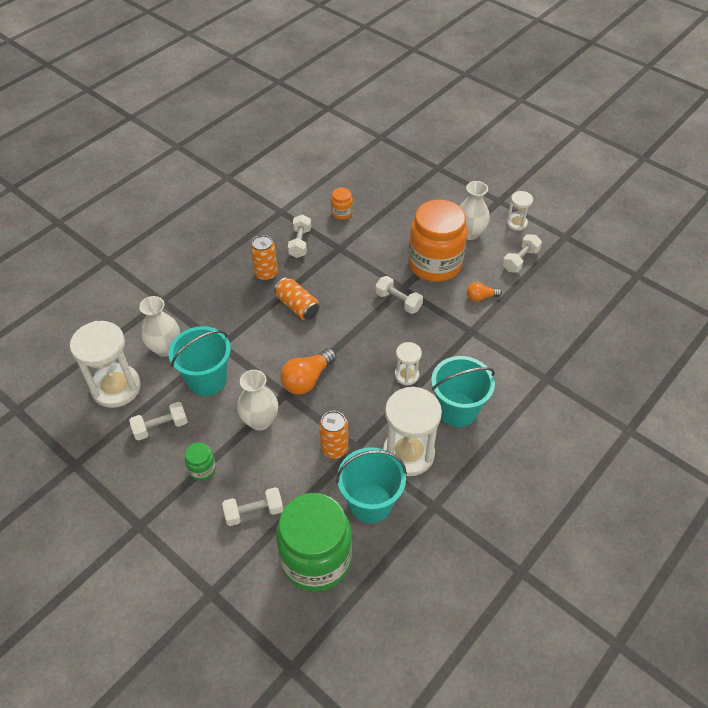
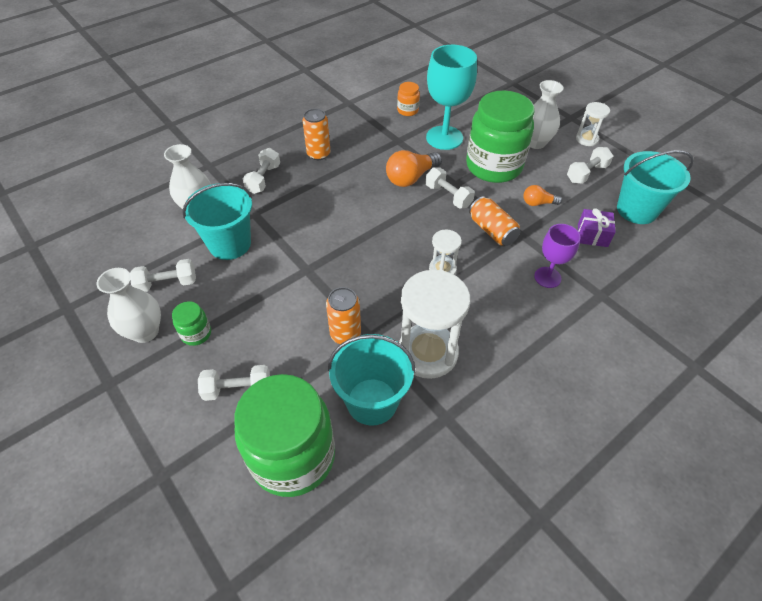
camera: 10 degrees right, 0 degrees up
(116, 387) = (136, 239): white hourglass -> none
(260, 421) = (272, 293): white vase -> white vase (145, 331)
(297, 306) = (342, 187): orange can -> orange can (492, 230)
(300, 243) = (359, 131): white dumbbell -> white dumbbell (263, 179)
(307, 379) = (334, 258): orange light bulb -> orange light bulb (411, 178)
(383, 239) = (444, 138): none -> turquoise goblet
(434, 264) = (493, 166): orange jar -> green jar
(457, 410) = (493, 313): turquoise bucket -> turquoise bucket (636, 210)
(499, 369) = (547, 277): none -> purple goblet
(533, 322) = (592, 235): none -> purple gift

